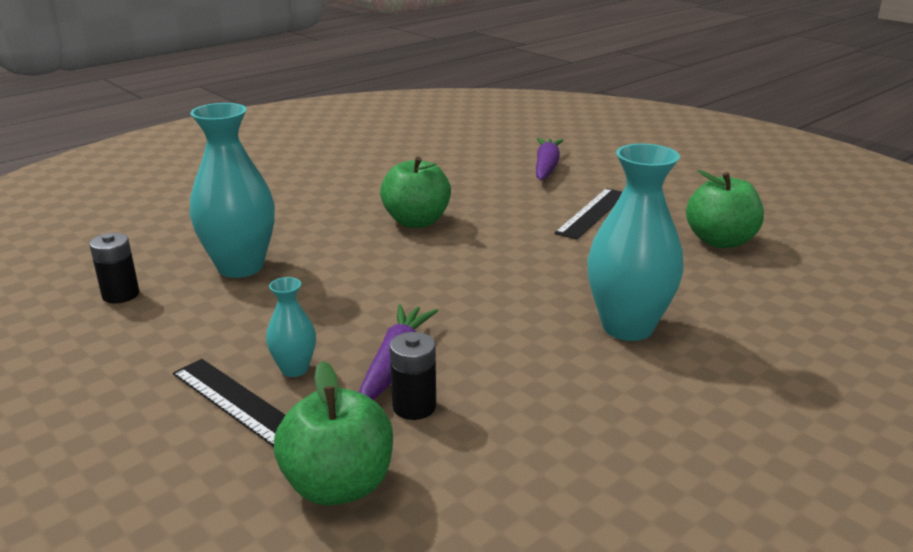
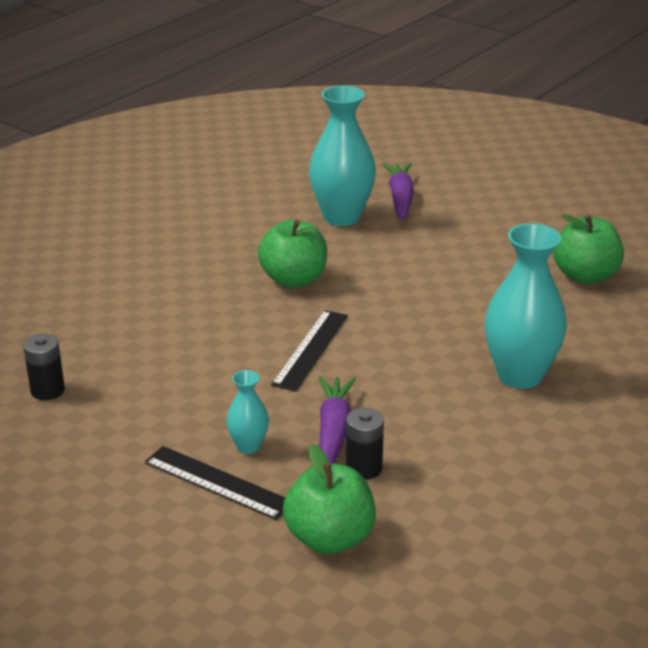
camera: 10 degrees left, 5 degrees up
(240, 267) = (146, 348): turquoise vase -> turquoise vase (341, 217)
(592, 213) = (460, 253): black ruler -> black ruler (310, 349)

